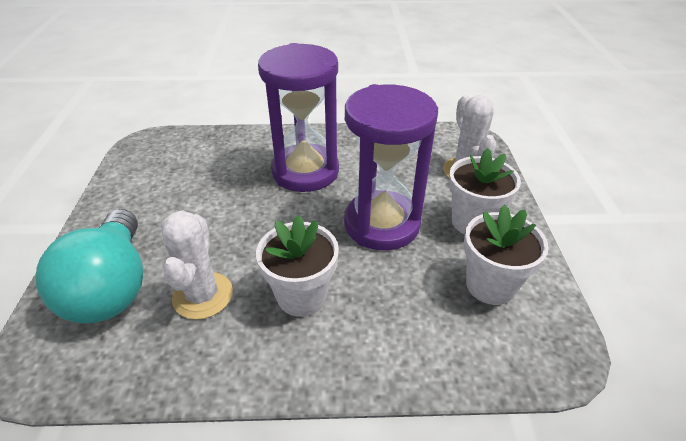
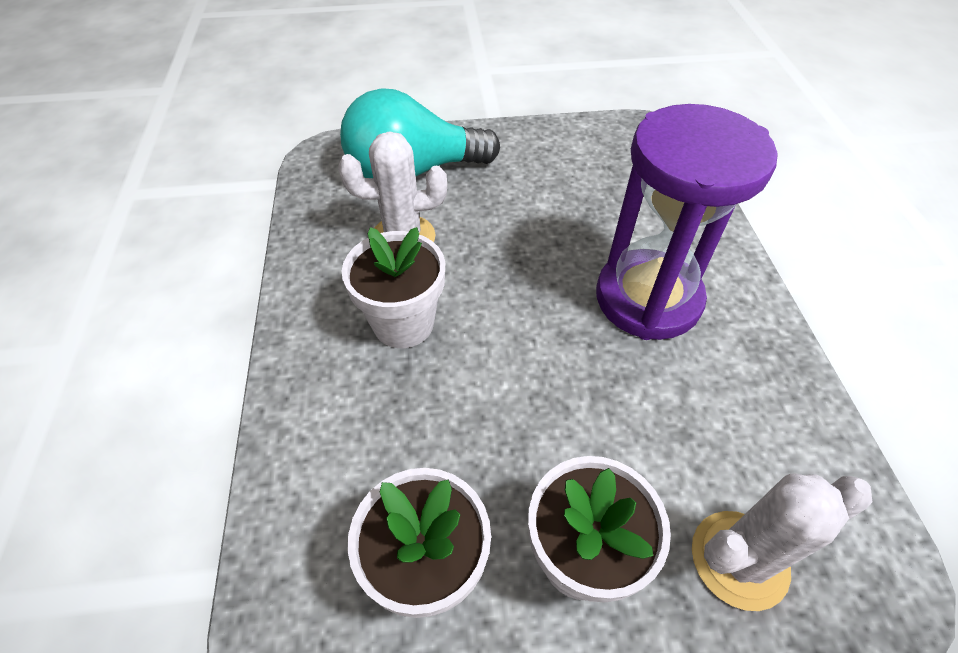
camera: 85 degrees right, 10 degrees up
(381, 224) = (547, 407): purple hourglass -> none

